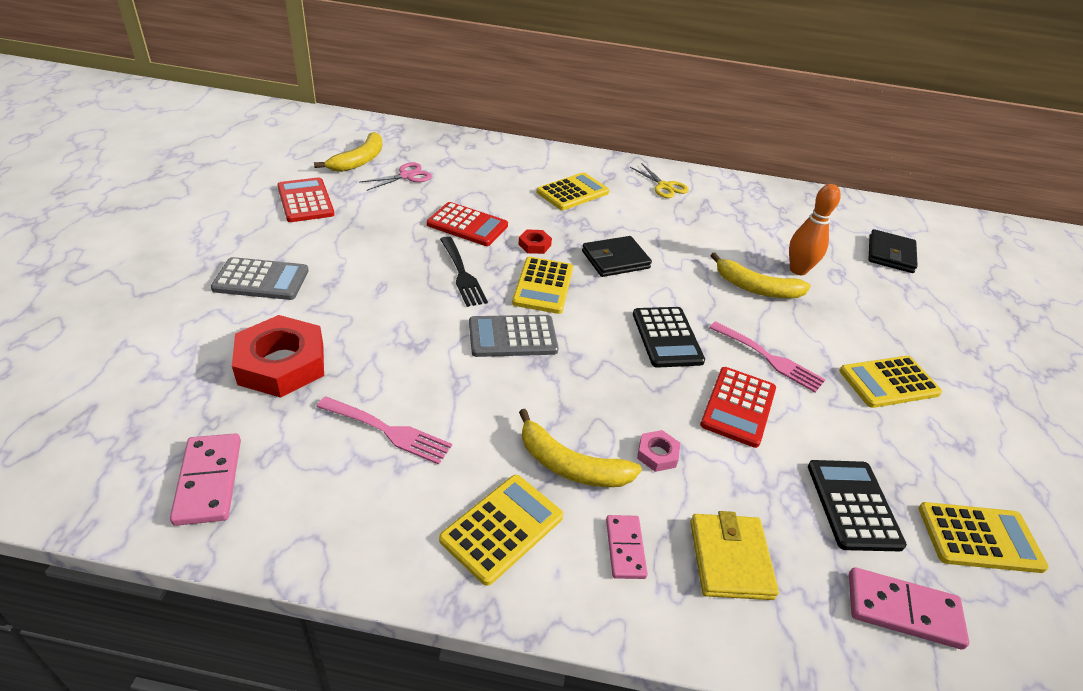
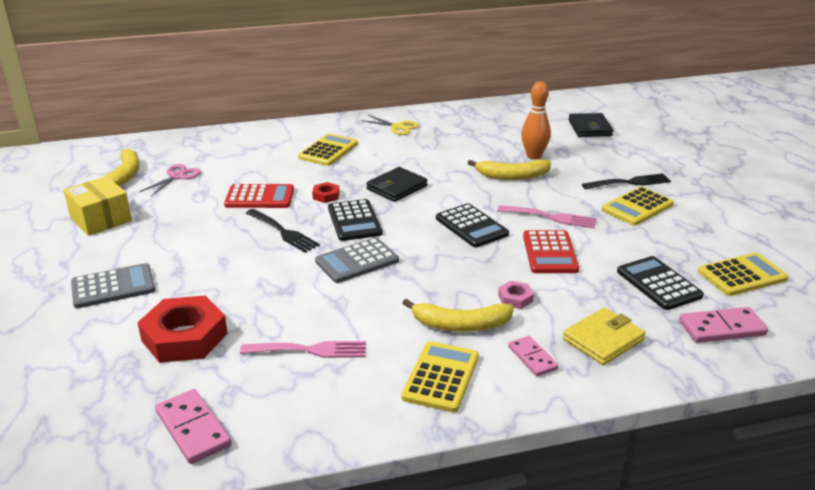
camera: 20 degrees left, 10 degrees down
(305, 201) = (101, 219): red calculator -> yellow box
(543, 286) = (354, 221): yellow calculator -> black calculator
(730, 559) = (603, 339): yellow wallet -> yellow wallet turned 75 degrees clockwise
(899, 344) = (630, 182): none -> black fork

